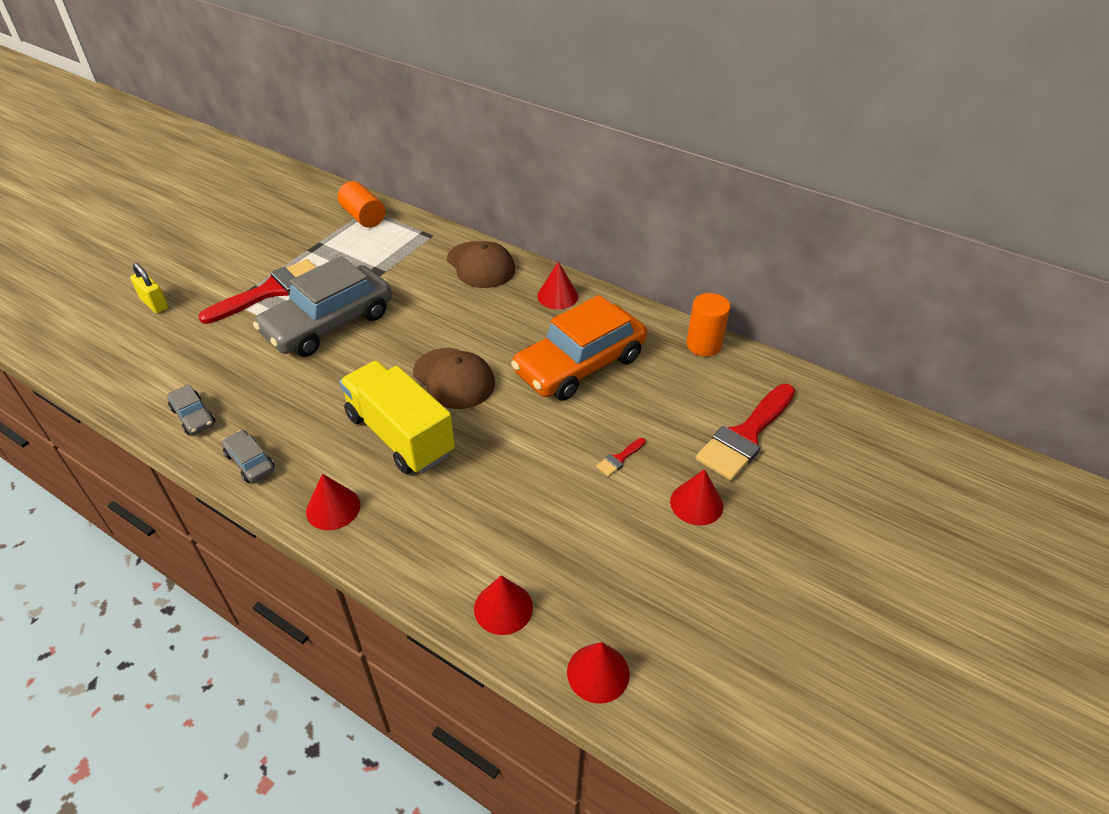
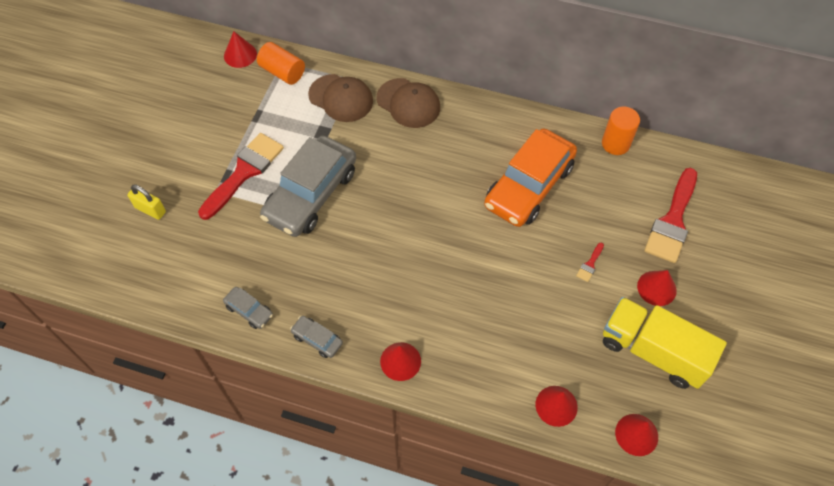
camera: 15 degrees left, 15 degrees up
(400, 435) = (420, 285): yellow truck -> yellow truck (653, 351)
(454, 378) = (437, 223): brown cap -> brown cap (341, 98)
(557, 296) = (484, 121): red cone -> red cone (240, 55)

